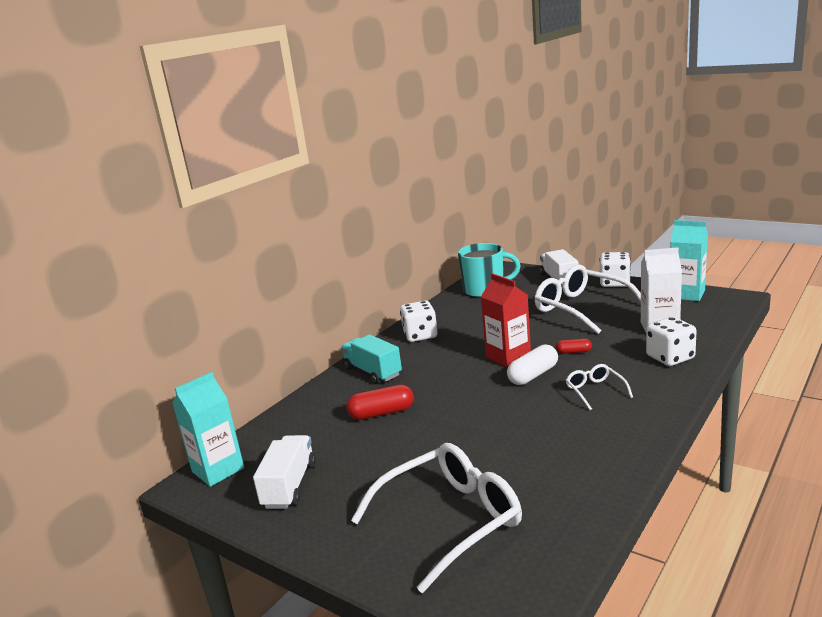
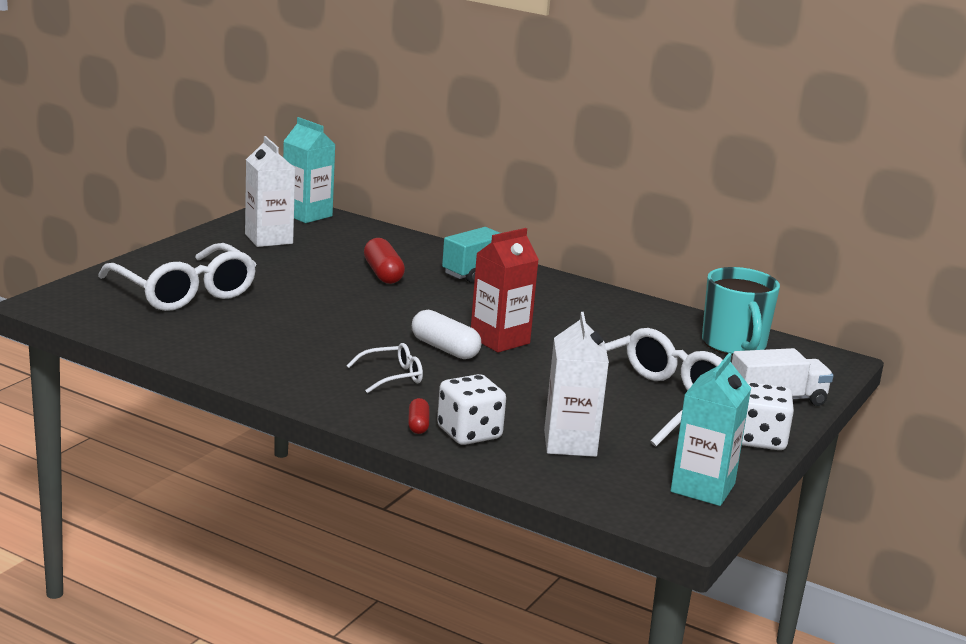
camera: 80 degrees right, 0 degrees up
(290, 485) = (268, 239): white truck -> white carton
(420, 335) = (576, 298): white dice -> none
(574, 352) = (503, 378): red capsule -> red capsule (418, 425)

